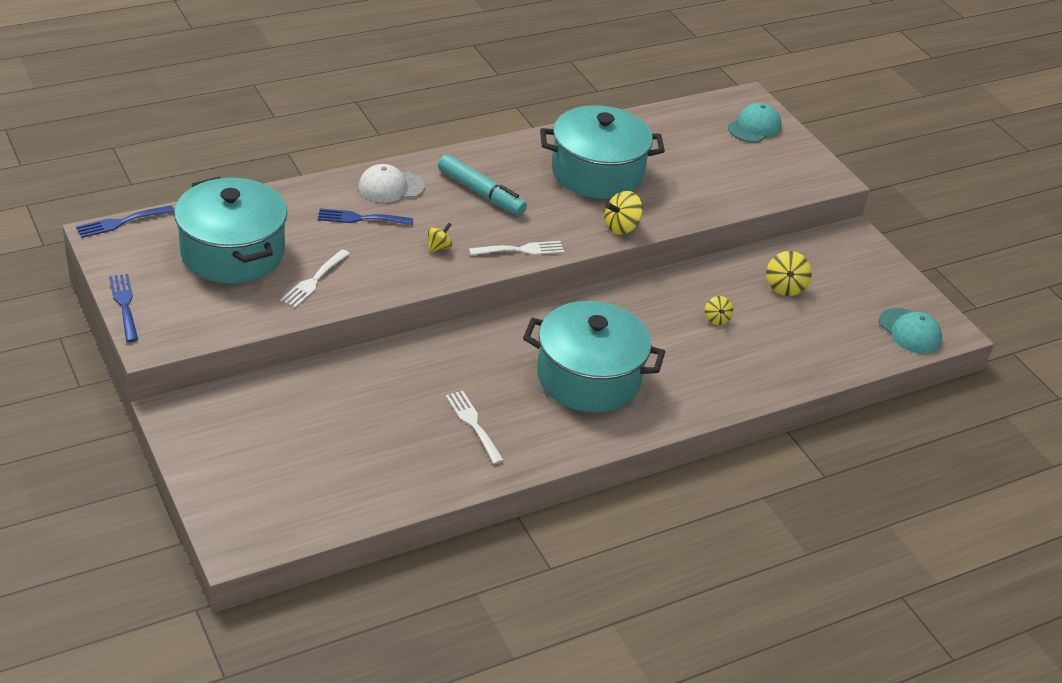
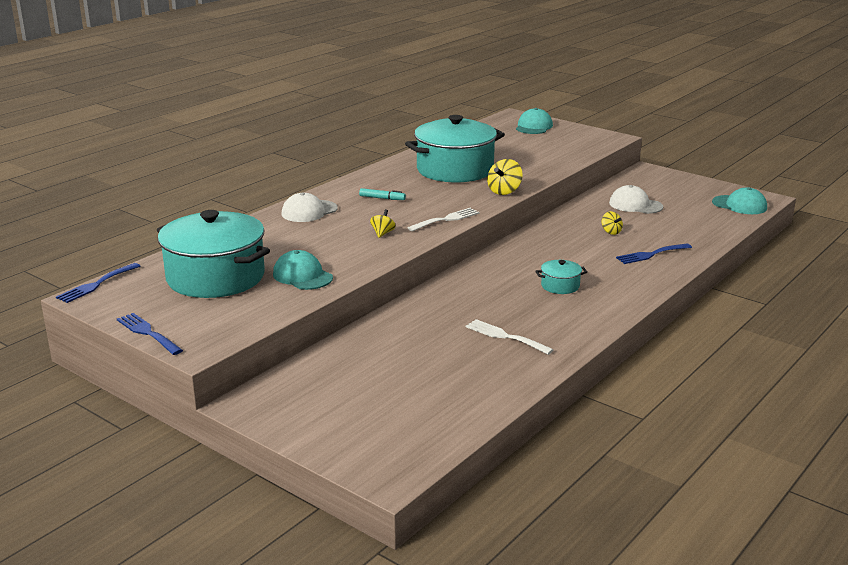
camera: 20 degrees left, 15 degrees down
(314, 281) = (302, 276): white fork -> turquoise cap
(360, 218) = (303, 233): blue fork -> blue fork (651, 254)
(481, 192) = (382, 198): turquoise marker -> turquoise marker, size x0.51
(588, 377) = (560, 286): turquoise pot -> turquoise pot, size x0.42
(785, 287) = (635, 205): yellow spinning top -> white cap

